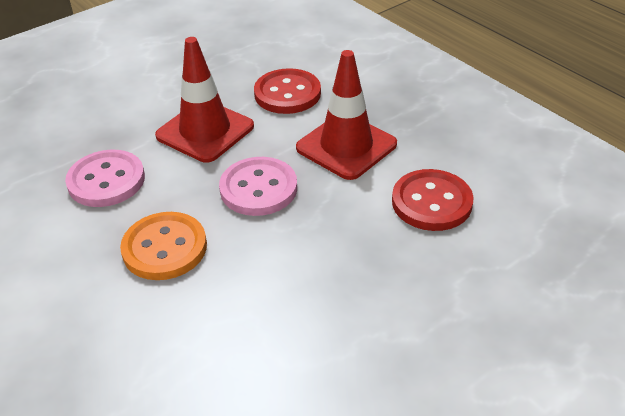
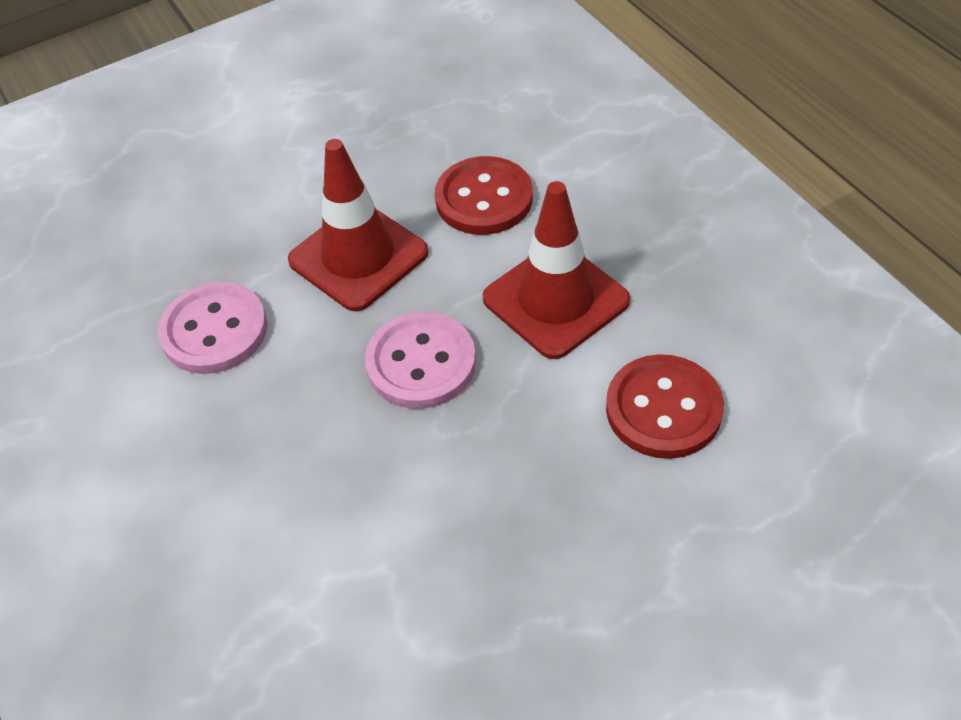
camera: 10 degrees right, 10 degrees up
(164, 248) = (281, 450): orange button -> none

